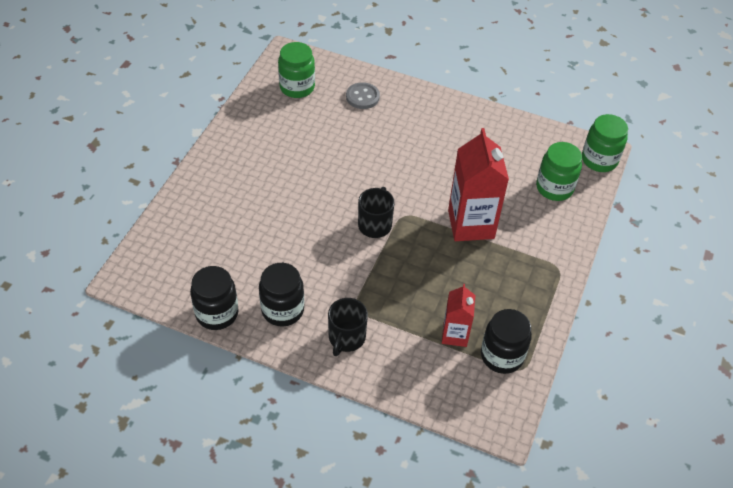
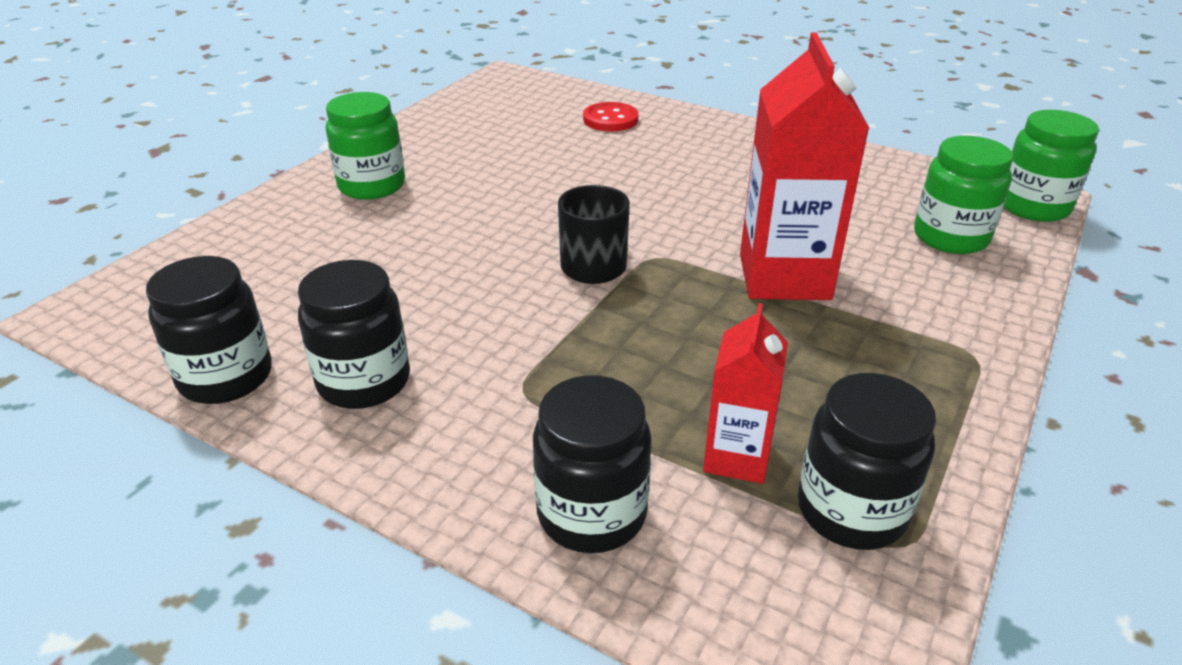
camera: 10 degrees right, 15 degrees down
(297, 87) = (508, 106): green jar -> green jar (372, 186)
(346, 338) = (483, 443): black mug -> none
(362, 97) = (610, 119): grey button -> red button
(399, 368) = (591, 513): none -> black jar

